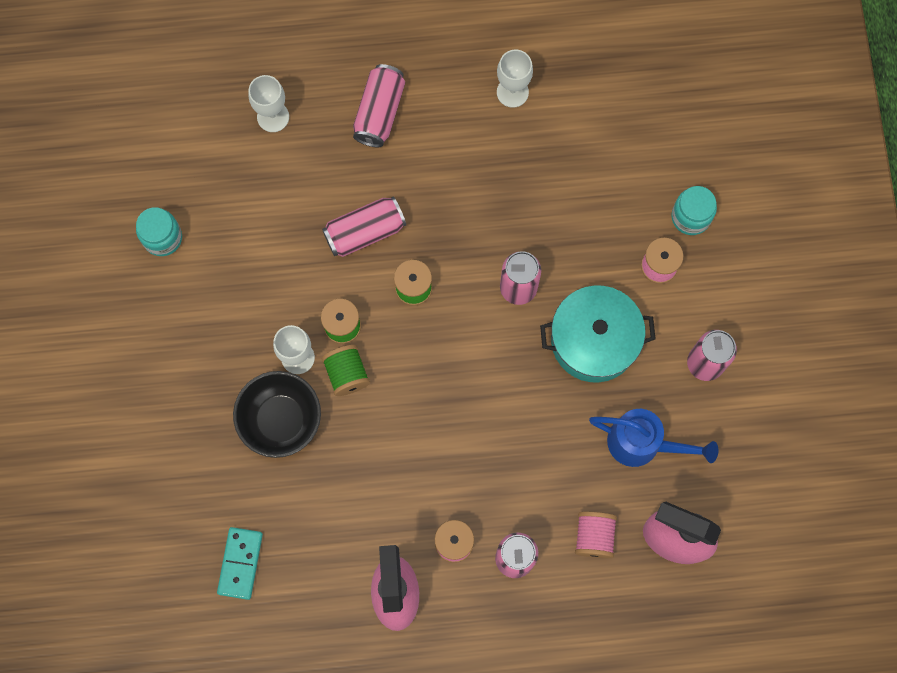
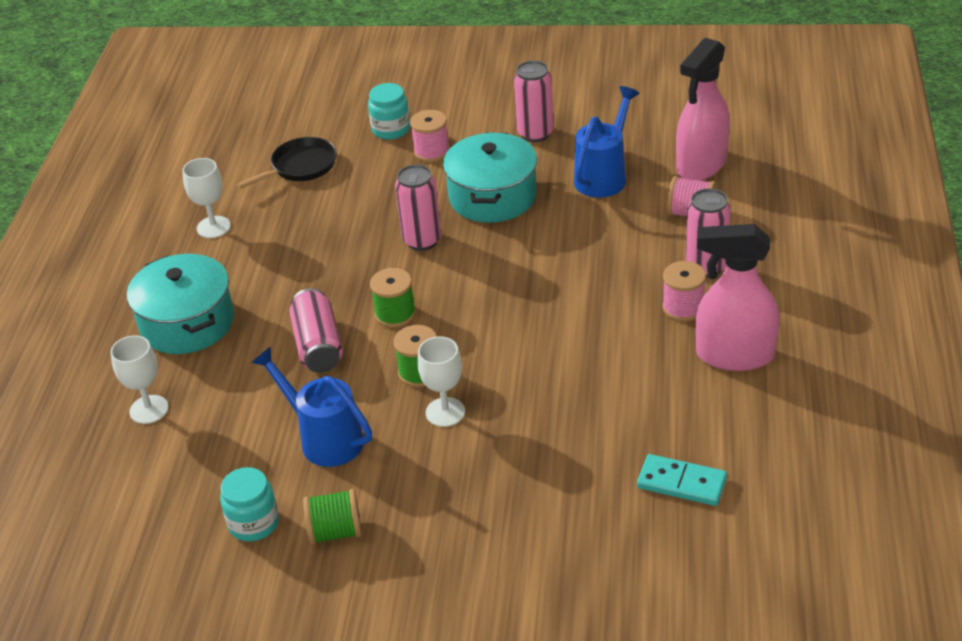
camera: 75 degrees left, 35 degrees down
(256, 267) = (324, 438): none -> blue watering can
(280, 420) = (515, 433): black bowl -> none
(347, 374) = (476, 373): green spool -> green spool (335, 532)
(379, 112) = (187, 323): pink can -> turquoise pot
(615, 145) = (300, 167): none -> black pan

